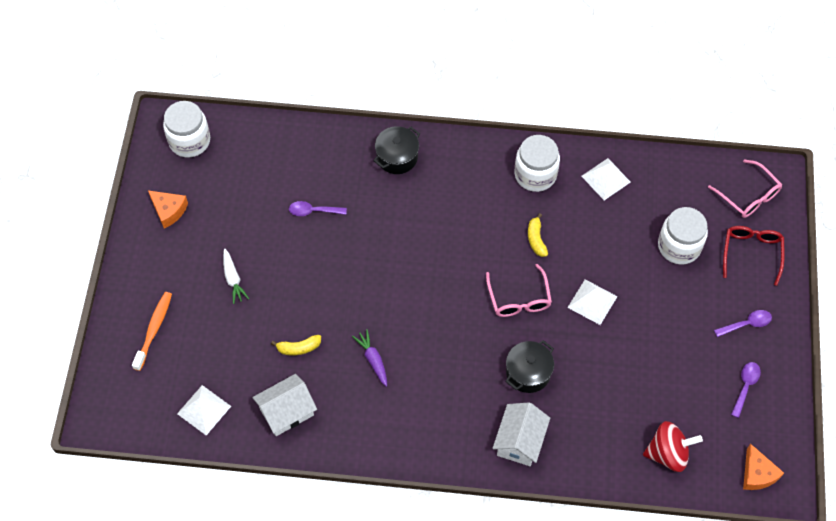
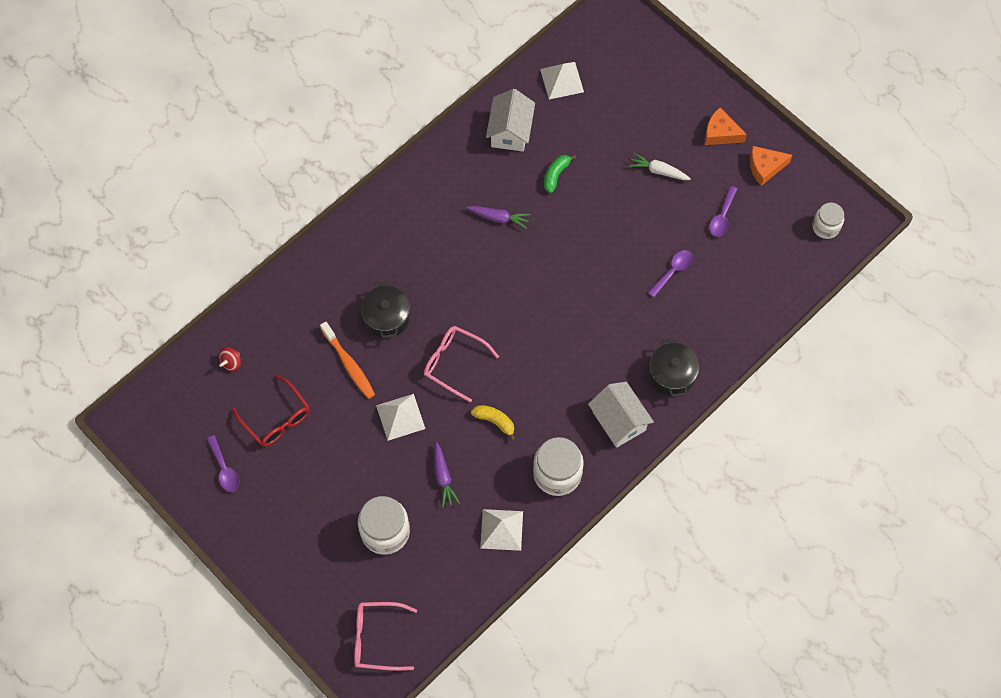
camera: 130 degrees right, 5 degrees up
(154, 329) = (660, 90): orange toothbrush -> orange toothbrush (349, 364)
(189, 141) = (825, 227): white jar -> white jar, size x0.62
(298, 348) = (556, 175): yellow banana -> green banana
(519, 441) = (340, 268): white house -> white house (619, 421)
(607, 240) = (443, 477): none -> purple carrot
(668, 453) = (231, 363): red spinning top -> red spinning top, size x0.50
(746, 324) = (270, 520): purple spoon -> purple spoon (722, 217)
(751, 253) = (324, 586): red glasses -> red glasses (276, 418)
(757, 473) = (155, 412): orange cheese -> orange cheese (720, 133)

